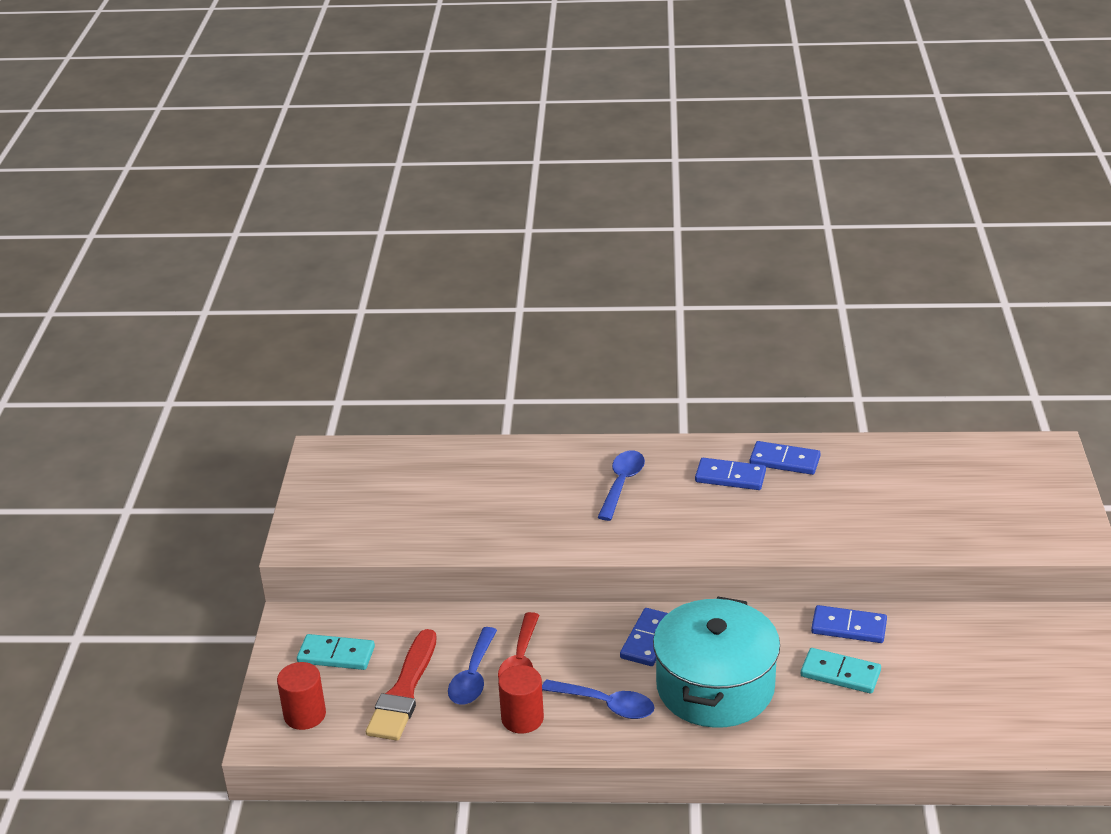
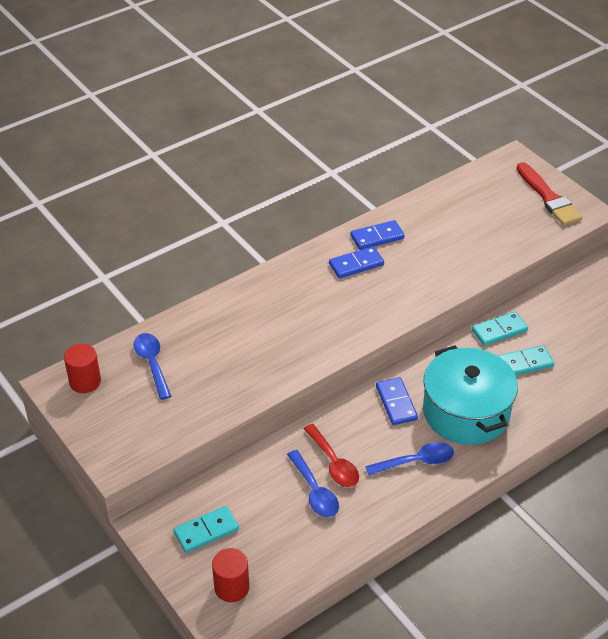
camera: 40 degrees left, 10 degrees up
(404, 691) = (281, 529): red brush -> red brush (548, 197)
(522, 718) = (376, 502): red cylinder -> red cylinder (85, 381)
(622, 484) = (294, 303): blue spoon -> blue spoon (152, 363)
(848, 627) = (499, 330): blue domino -> turquoise domino

